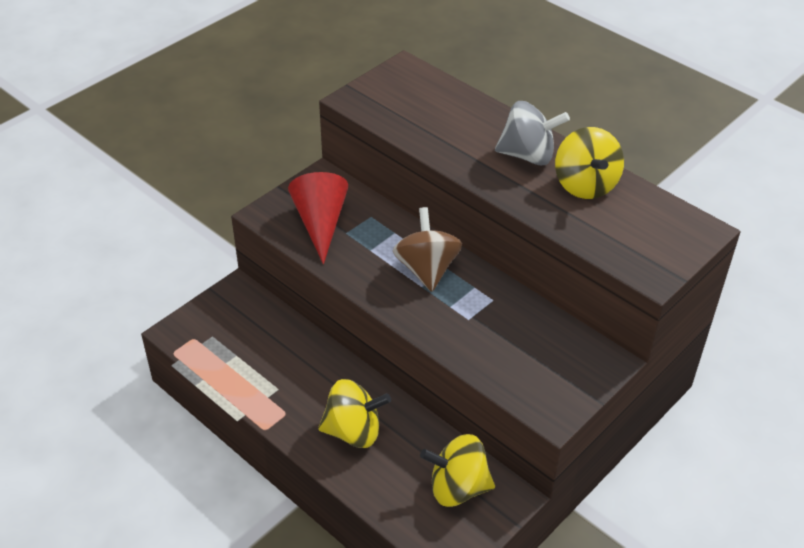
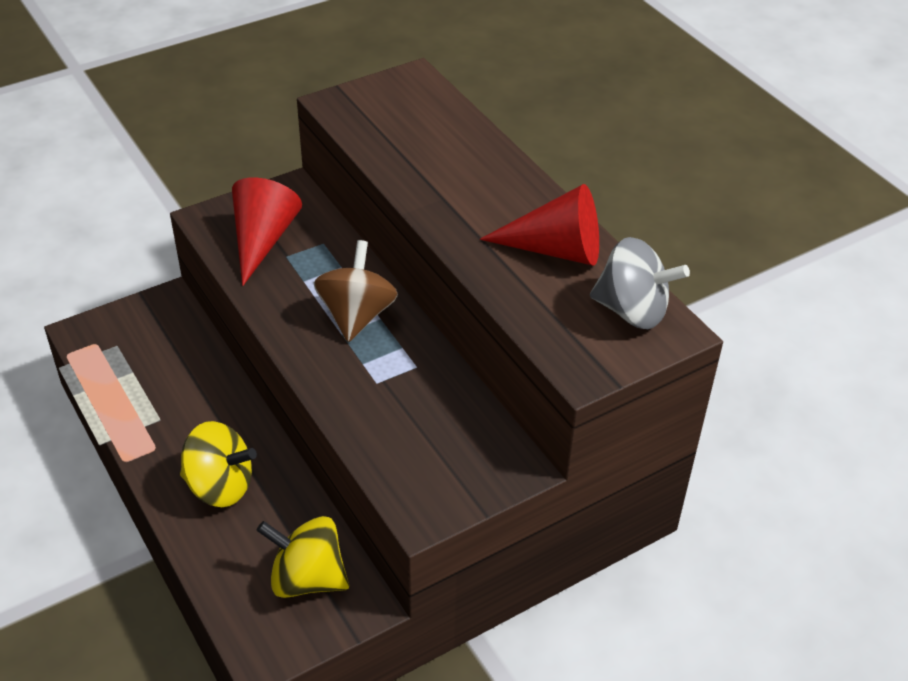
camera: 15 degrees right, 0 degrees up
(528, 155) = (504, 202): grey spinning top -> grey spinning top (632, 311)
(585, 185) = (555, 249): yellow spinning top -> red cone

